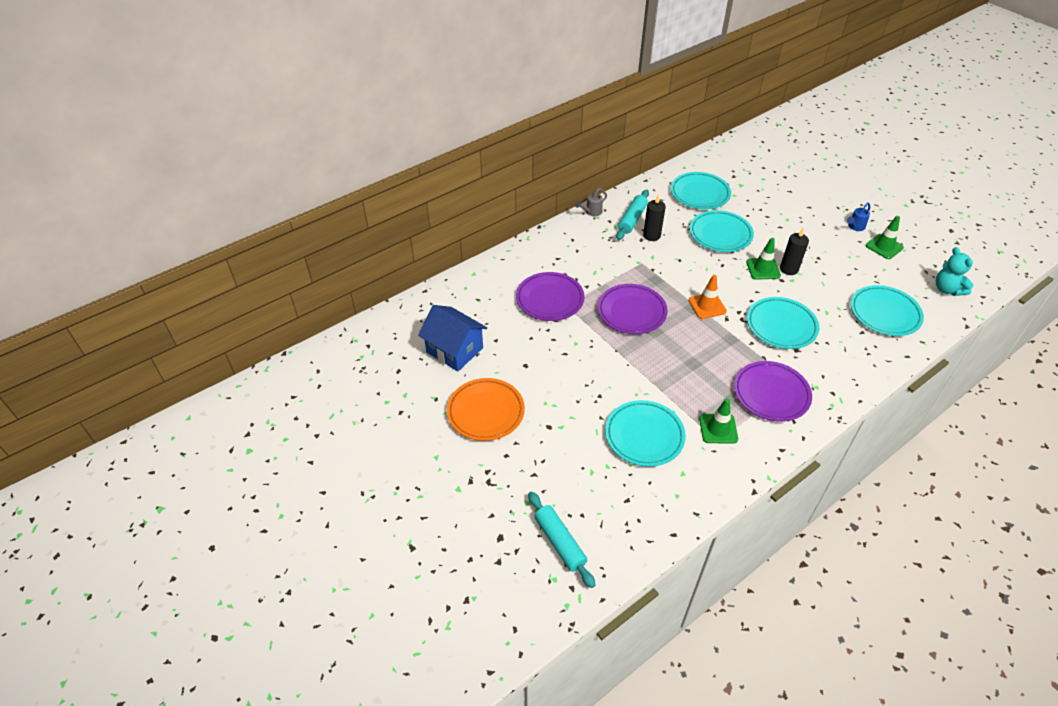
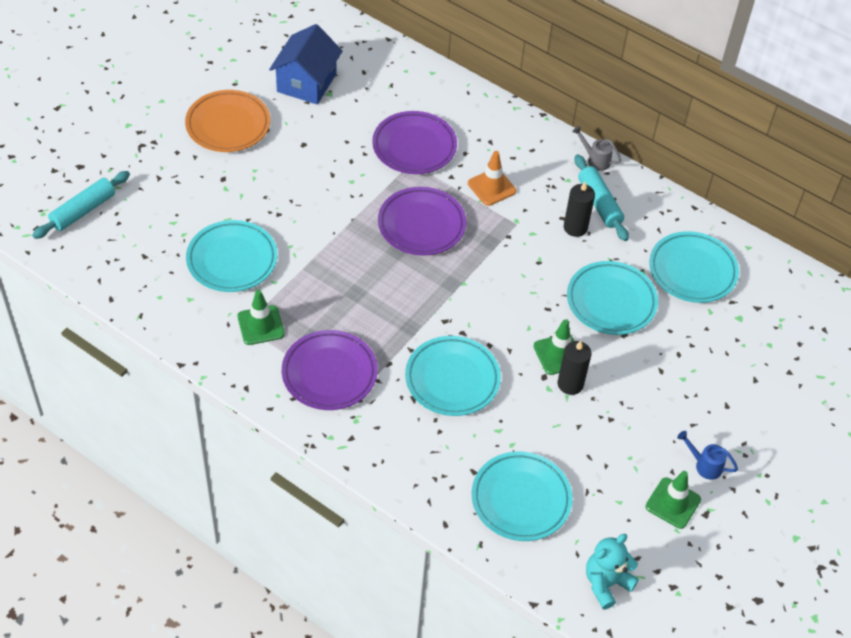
camera: 70 degrees right, 5 degrees up
(632, 219) = (599, 203): turquoise rolling pin -> turquoise rolling pin turned 60 degrees clockwise
(707, 306) = (461, 298): orange traffic cone -> orange traffic cone (491, 187)

